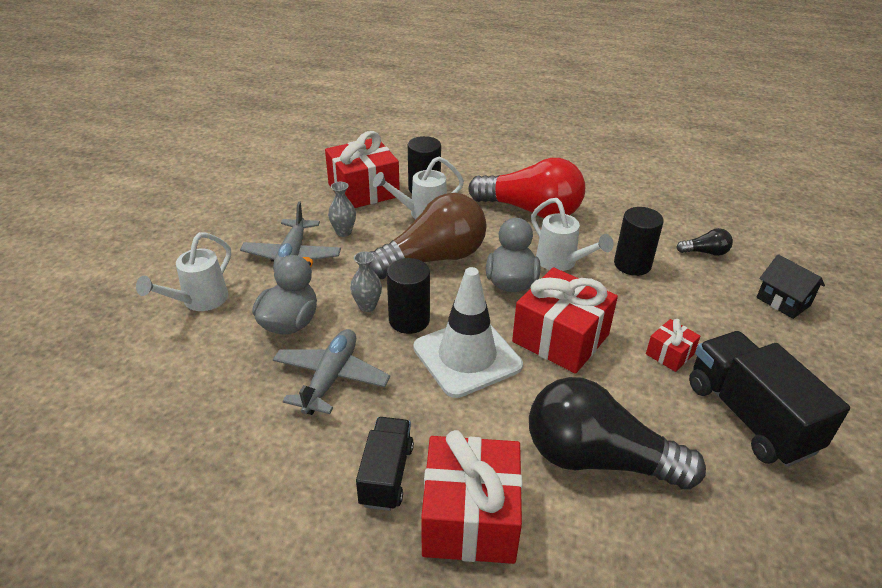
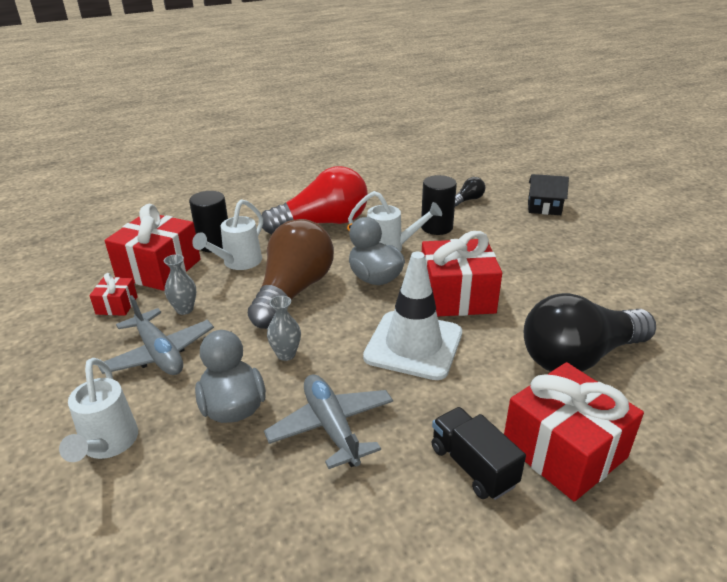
camera: 40 degrees left, 5 degrees down
(409, 320) = (335, 345): black cylinder -> none
(669, 354) = (530, 269): red gift -> red gift (117, 305)
(749, 417) = (614, 281): black truck -> none

